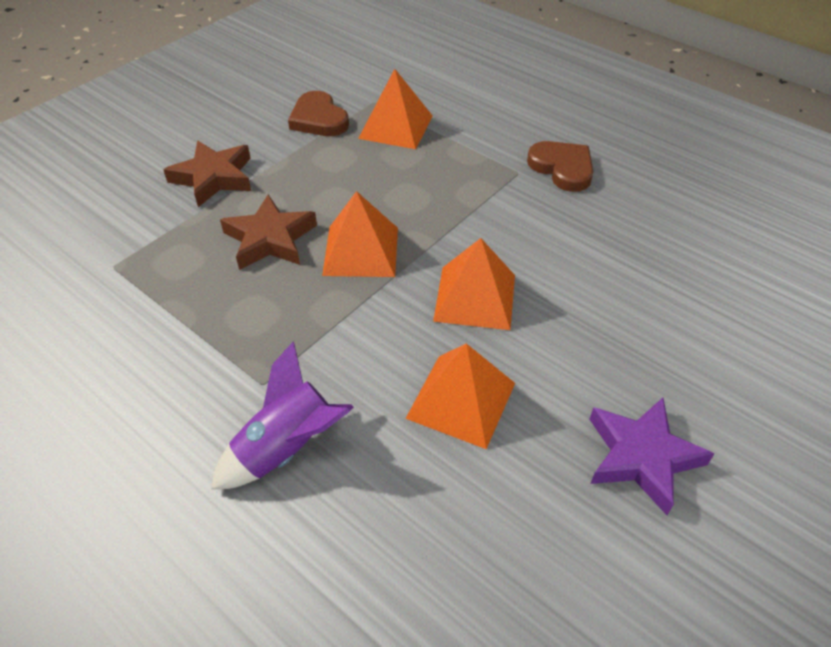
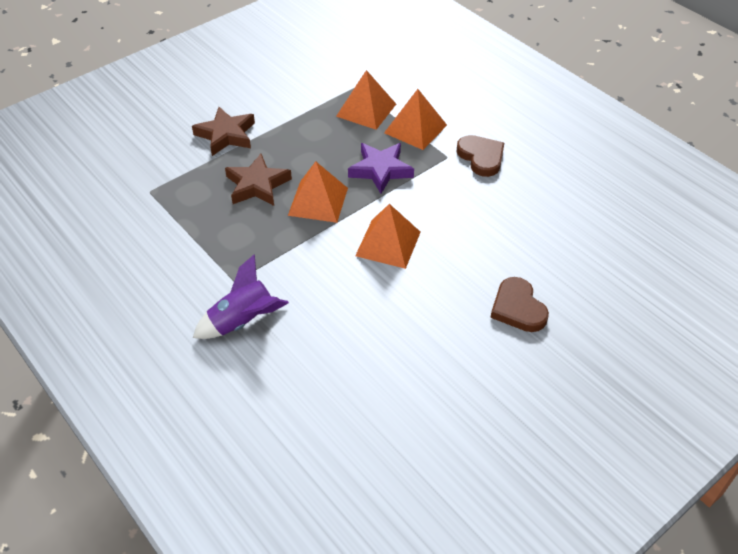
camera: 10 degrees right, 0 degrees up
(318, 119) = (310, 97): brown heart -> brown heart (518, 308)
(461, 400) = (359, 308): orange pyramid -> orange pyramid (415, 129)
(641, 457) = (465, 358): purple star -> purple star (380, 170)

